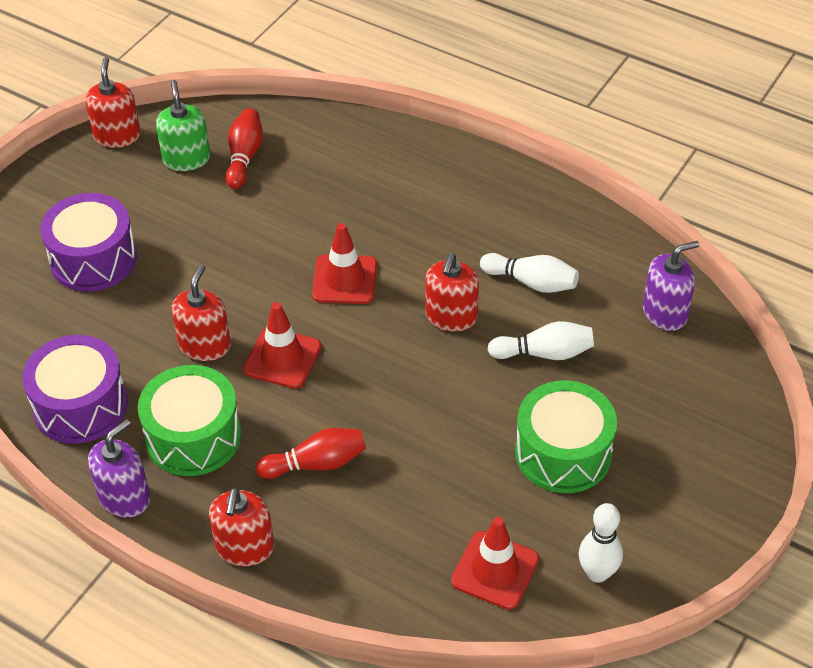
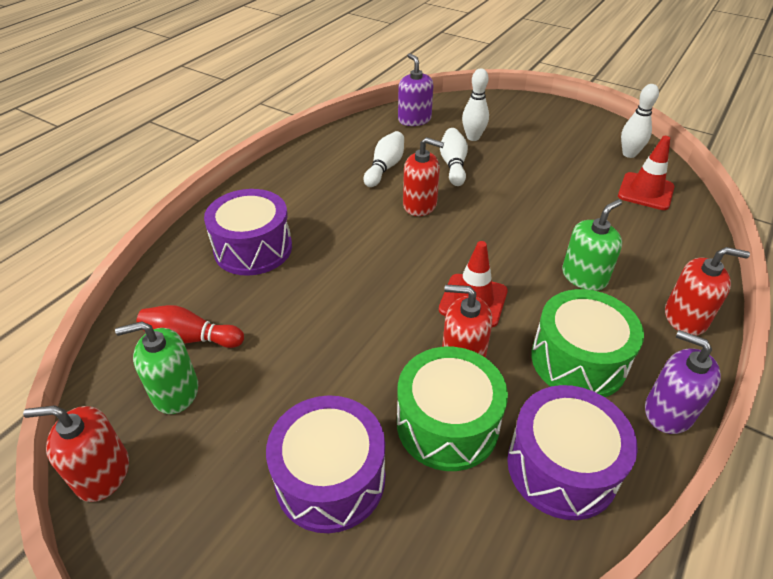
camera: 90 degrees left, 5 degrees down
(316, 463) = (584, 276): red bowling pin -> green soap dispenser
(345, 280) = (377, 262): red traffic cone -> none
(368, 180) = (253, 248): none -> purple drum
(563, 453) = (539, 162): green drum -> green drum (447, 424)
(622, 379) = (473, 137): none -> white bowling pin

